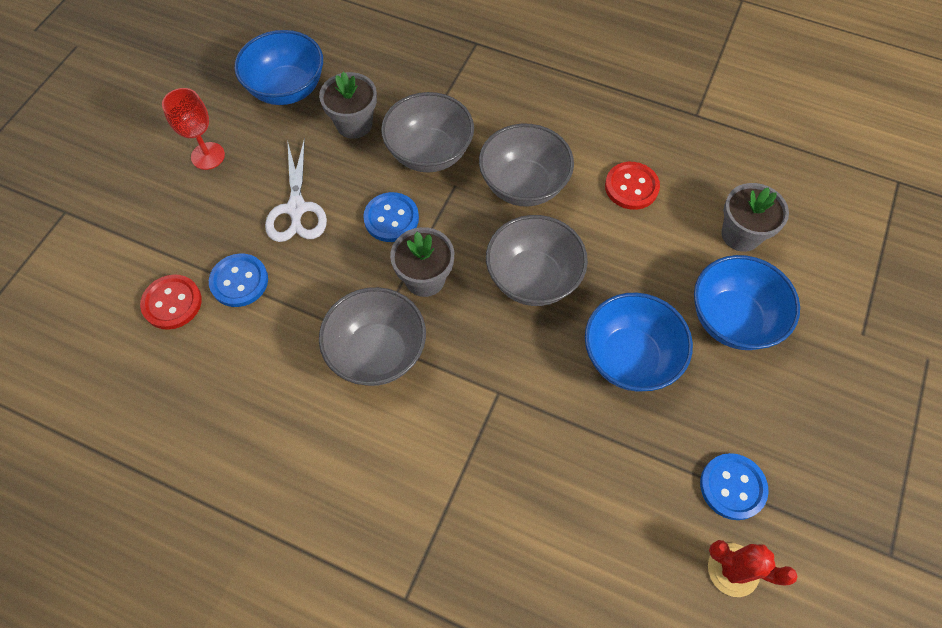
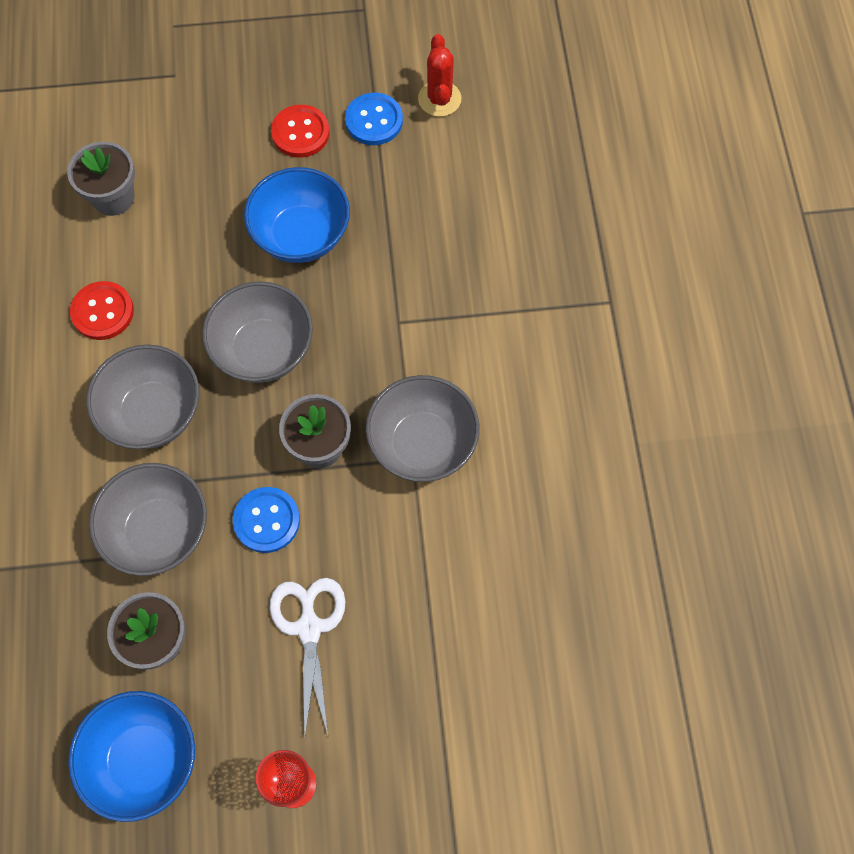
camera: 120 degrees left, 5 degrees up
(172, 303) = (491, 677): red button -> red button (300, 133)
(239, 281) = (427, 626): blue button -> none
(296, 209) = (309, 627): white scissors -> white scissors turned 60 degrees counterclockwise
(732, 319) = (215, 172): blue bowl -> none

